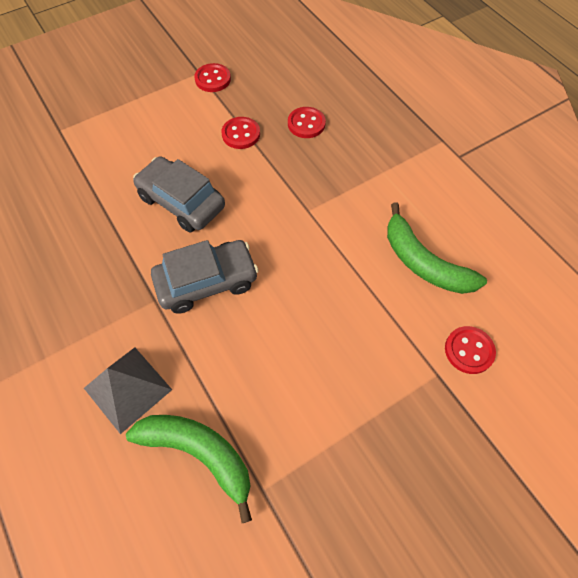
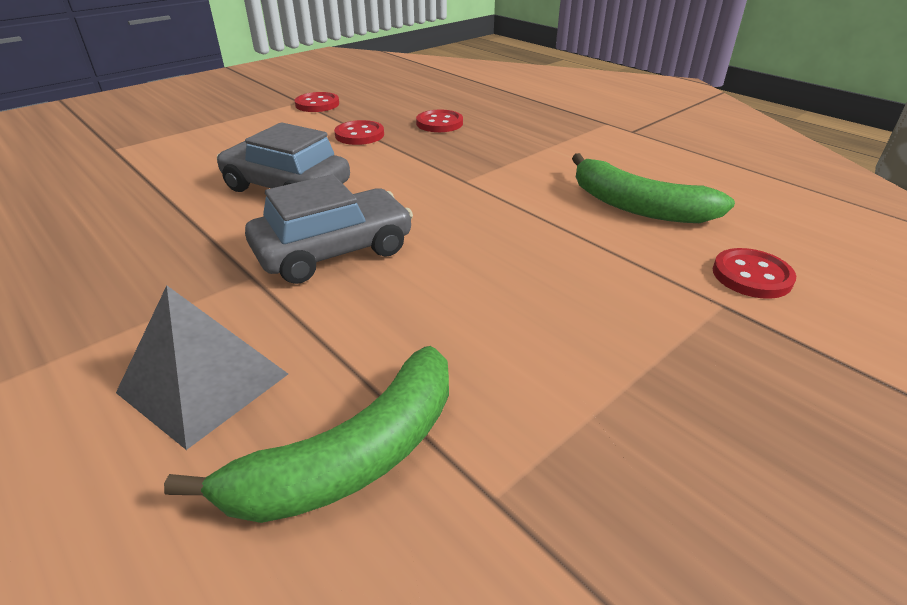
camera: 10 degrees left, 25 degrees down
(199, 453) = (352, 457): green banana -> green banana turned 120 degrees clockwise

